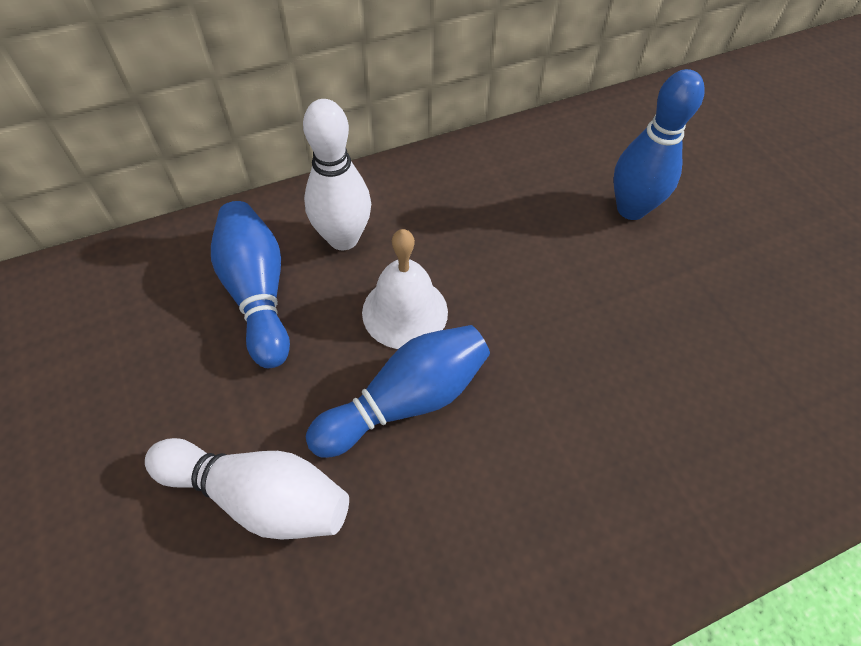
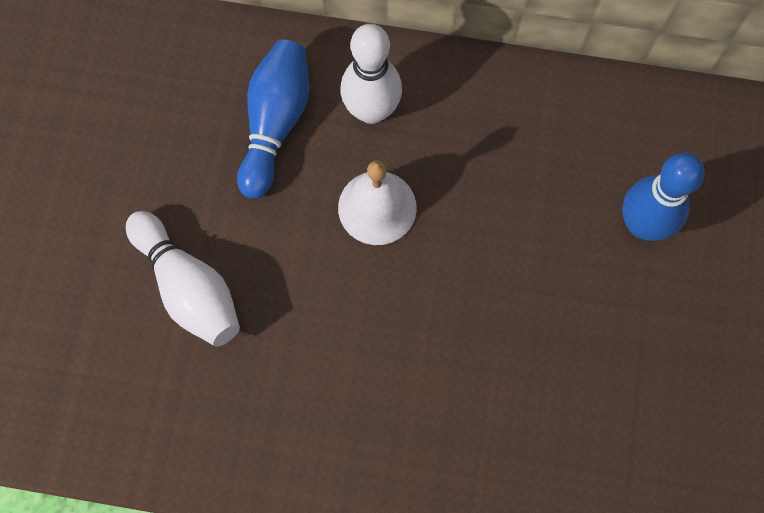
camera: 35 degrees right, 15 degrees up
(405, 400) = (329, 280): blue bowling pin -> none

